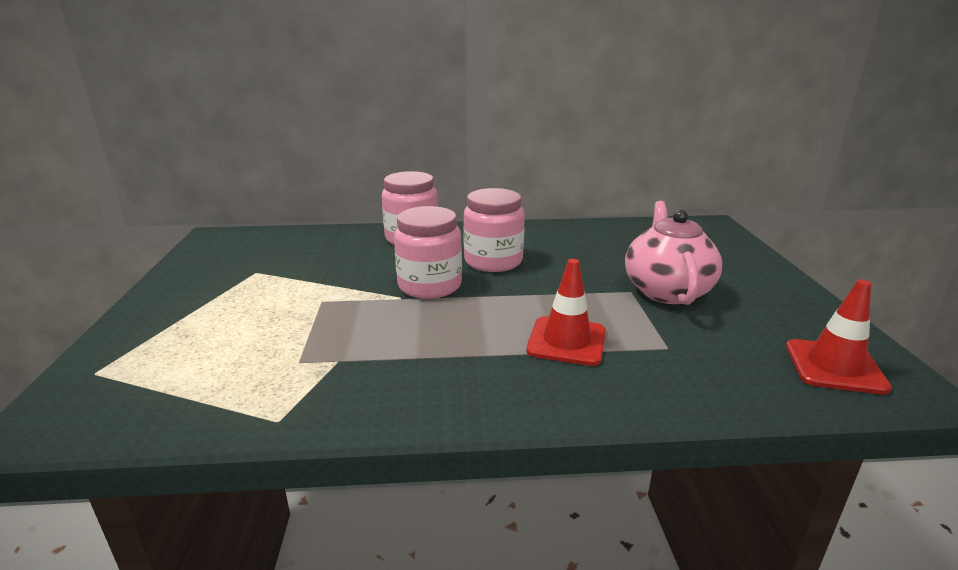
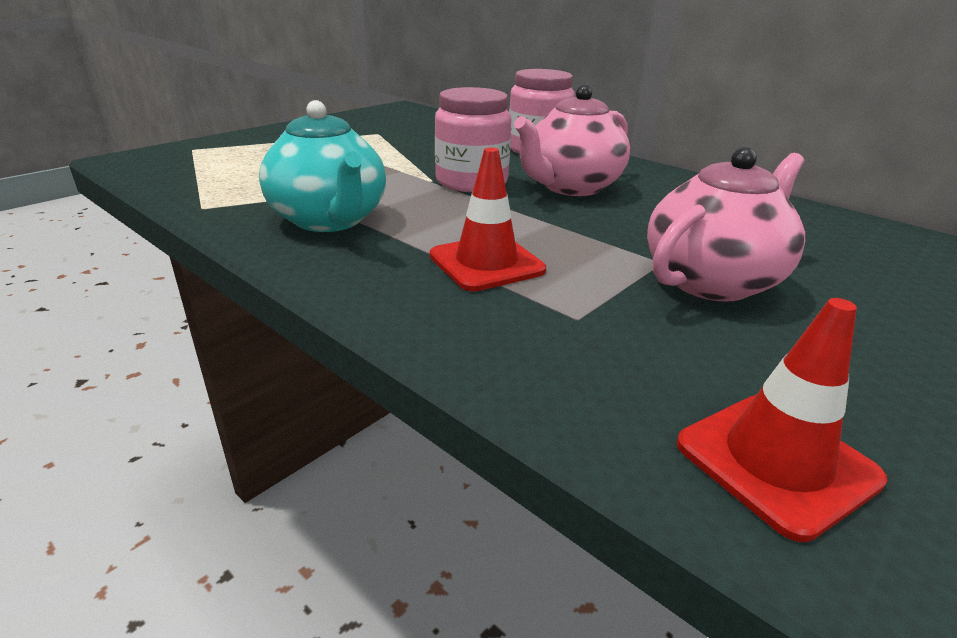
camera: 45 degrees right, 5 degrees up
(410, 368) = (330, 220): none -> turquoise teapot
(493, 261) = (570, 187): pink jar -> pink teapot

